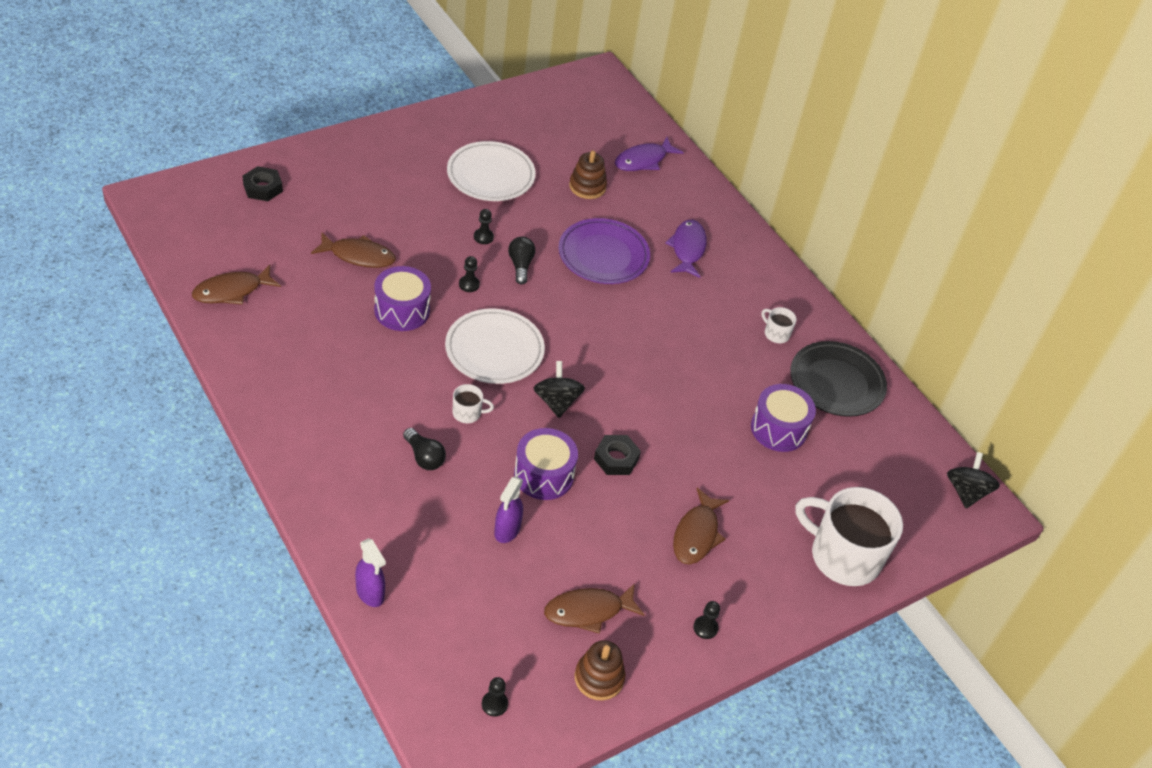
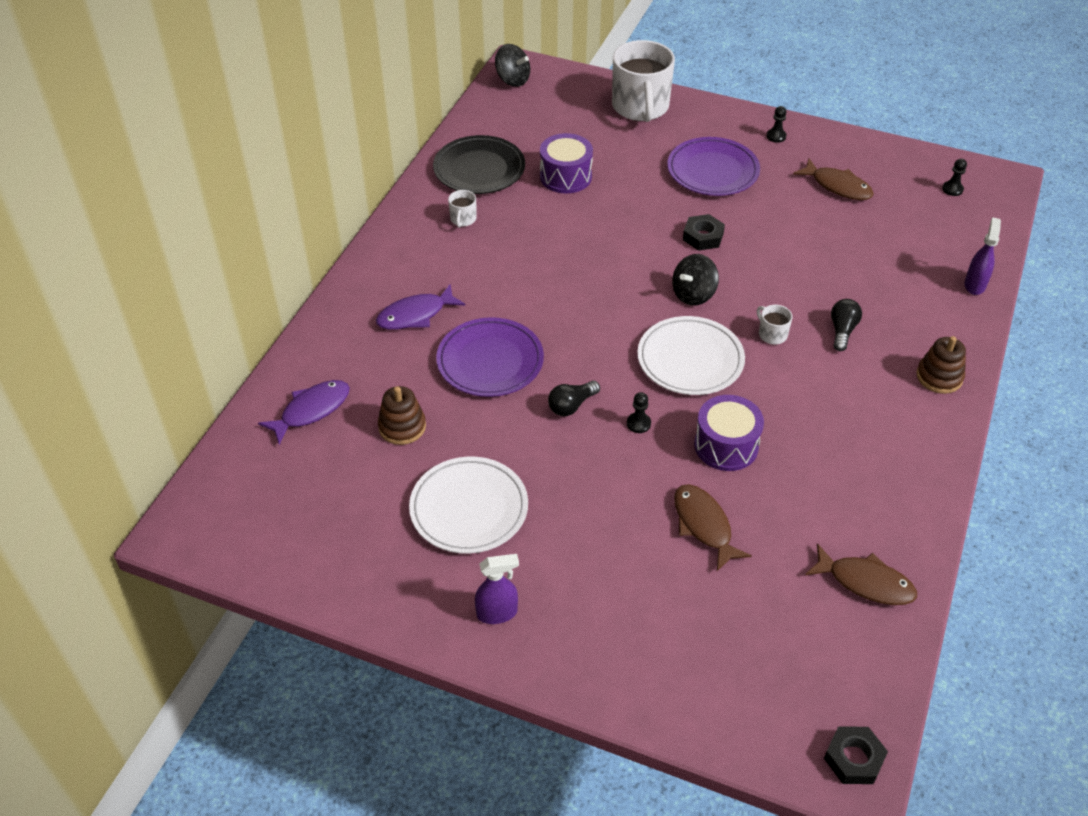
camera: 120 degrees left, 0 degrees up
(263, 188) = (714, 683): black nut -> black nut (853, 758)
(483, 237) = (566, 454): black pawn -> none
(507, 530) = (836, 253): purple spray bottle -> purple spray bottle (497, 613)
(543, 475) = (768, 262): purple drum -> none
(599, 678) = (872, 159): brown stacking toy -> brown stacking toy (939, 377)
(643, 160) = (311, 410): purple fish -> purple fish turned 60 degrees counterclockwise
(696, 534) = (712, 171): brown fish -> purple plate
(966, 492) = (512, 80): black spinning top -> black spinning top turned 120 degrees counterclockwise

